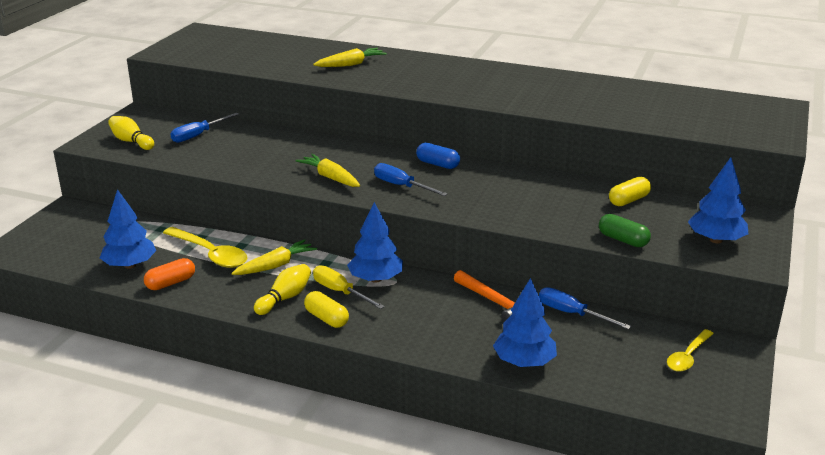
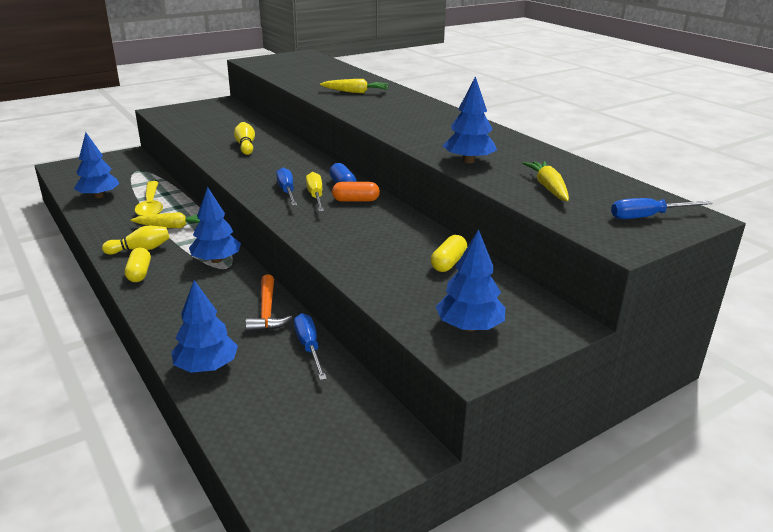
camera: 35 degrees right, 0 degrees up
(131, 141) = (182, 116): yellow bowling pin -> yellow bowling pin (245, 146)
(170, 283) = (99, 214): orange capsule -> orange capsule (355, 200)
(198, 135) = (226, 123): blue screwdriver -> blue screwdriver (648, 217)
(330, 177) = (251, 171): yellow carrot -> yellow carrot (548, 188)
(340, 292) = (179, 259): yellow screwdriver -> yellow screwdriver (316, 196)
(574, 107) = (468, 161): none -> blue tree
(623, 240) = (380, 292): green capsule -> none
(628, 200) = (448, 263): yellow capsule -> yellow capsule turned 60 degrees counterclockwise
(688, 356) = (344, 432): yellow spoon -> none

